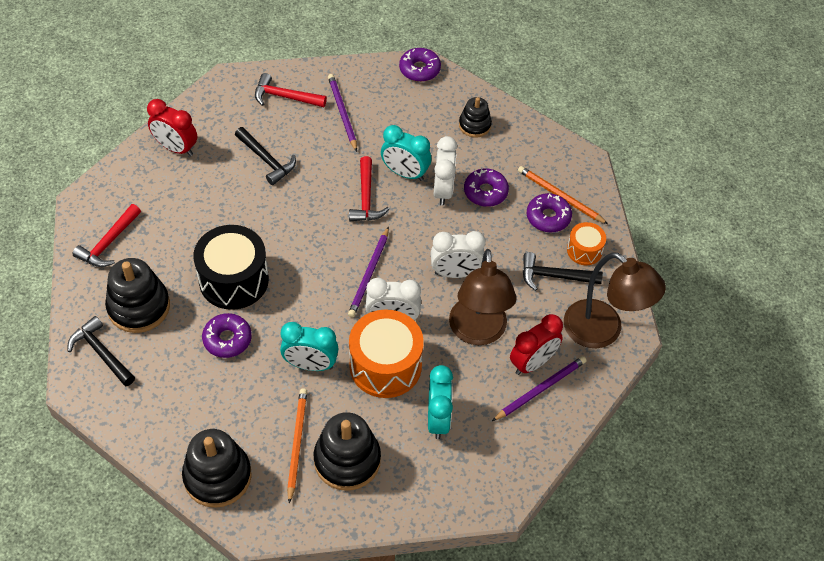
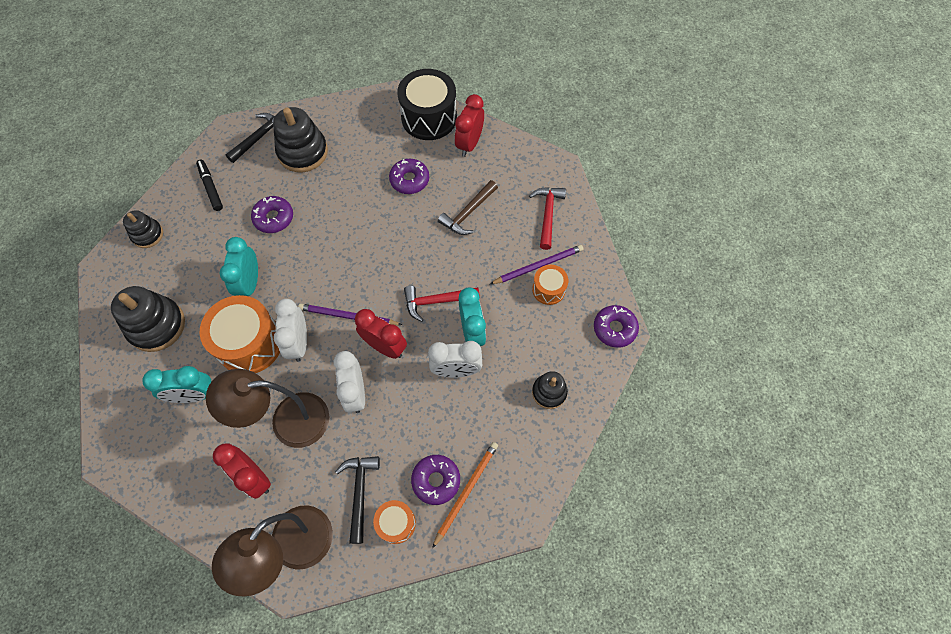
camera: 85 degrees right, 10 degrees up
(108, 243) = (363, 119): red hammer -> none
(164, 406) = (211, 187): none -> black marker
(217, 476) = (147, 235): black stacking toy -> black stacking toy, size x0.59
(234, 280) = (333, 212): black drum -> black drum (429, 117)
(267, 160) = (468, 213): black hammer -> brown hammer
(297, 443) = (174, 285): orange pencil -> none
(370, 109) = (548, 289): none -> orange drum
(405, 173) = (472, 332): turquoise clock -> turquoise clock turned 150 degrees clockwise
(409, 245) = (385, 346): none -> red clock
(485, 192) = (460, 412): purple donut -> purple donut (409, 180)
(540, 389) = (224, 487): purple pencil -> none

